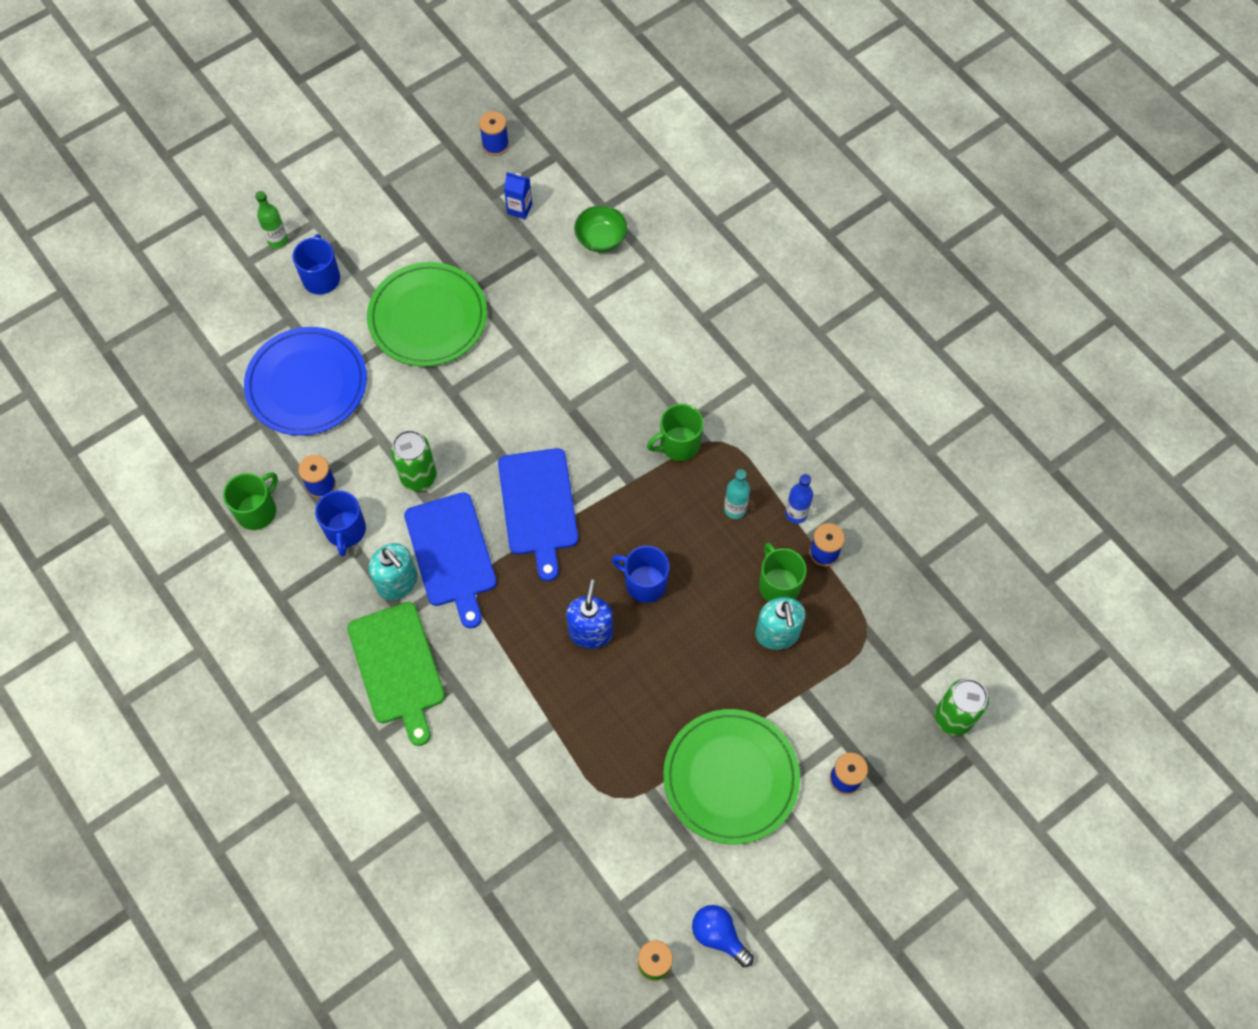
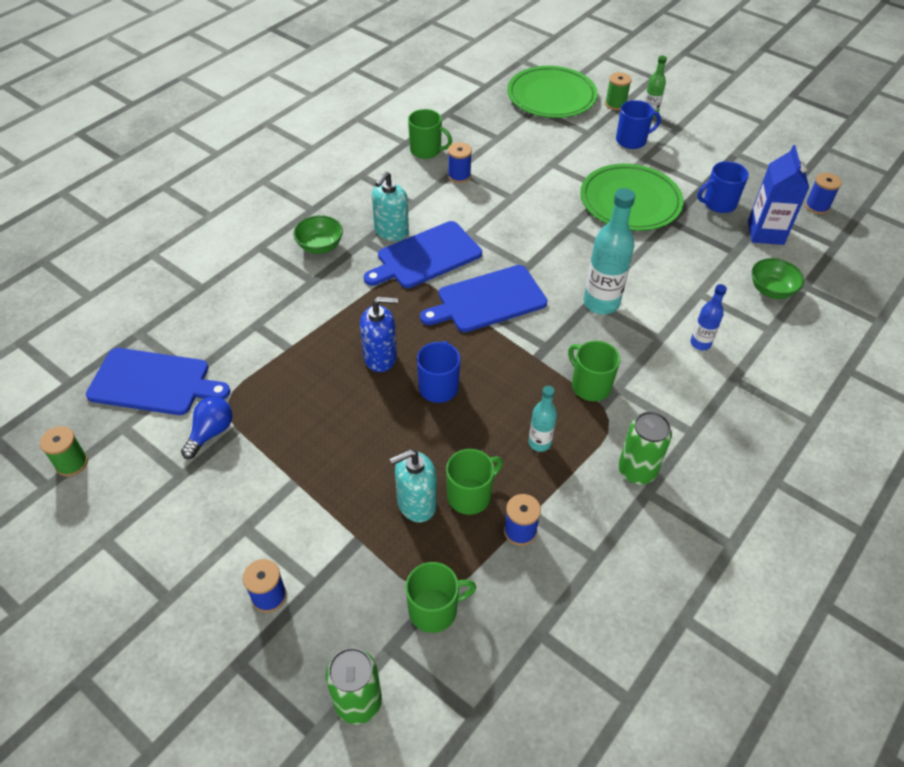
camera: 75 degrees right, 15 degrees down
(244, 270) = (615, 104): none -> green spool
(307, 384) = (539, 152): blue plate -> none
(345, 531) = (426, 196): blue mug -> blue mug (718, 203)
(397, 667) = (320, 246): green cutting board -> green bowl
(418, 477) = (486, 224): green can -> green can (637, 471)
(519, 209) = (765, 233): blue carton -> blue carton, size x1.81
(564, 874) = (154, 382): none -> blue cutting board
(574, 399) = (601, 303): none -> turquoise bottle
(719, 935) = (97, 510): blue light bulb -> blue light bulb (211, 432)
(731, 777) = (257, 491): green plate -> green plate (551, 96)
(796, 514) = (554, 497): blue bottle -> blue bottle (700, 343)
(885, 641) = (434, 609): none -> green mug

